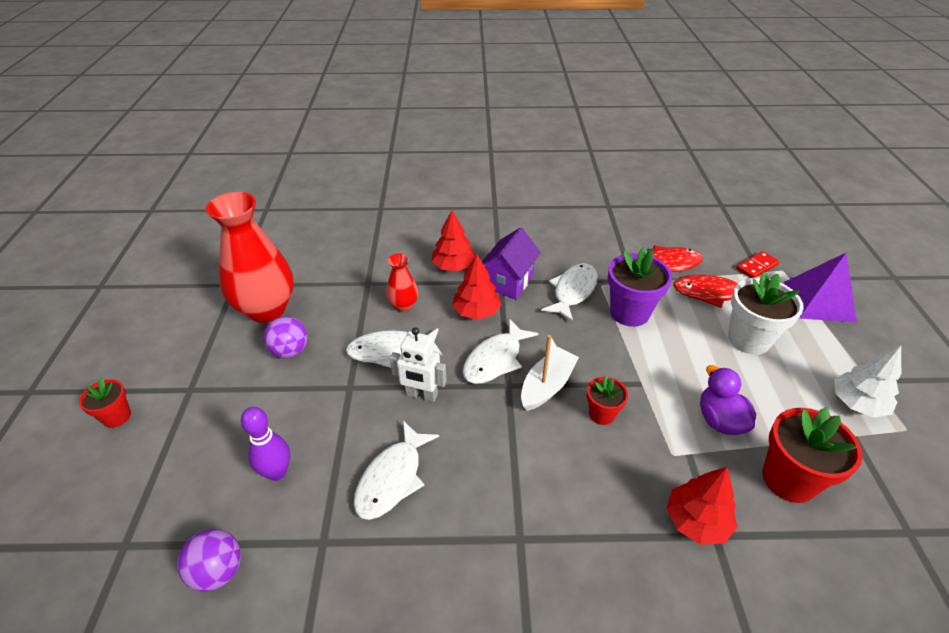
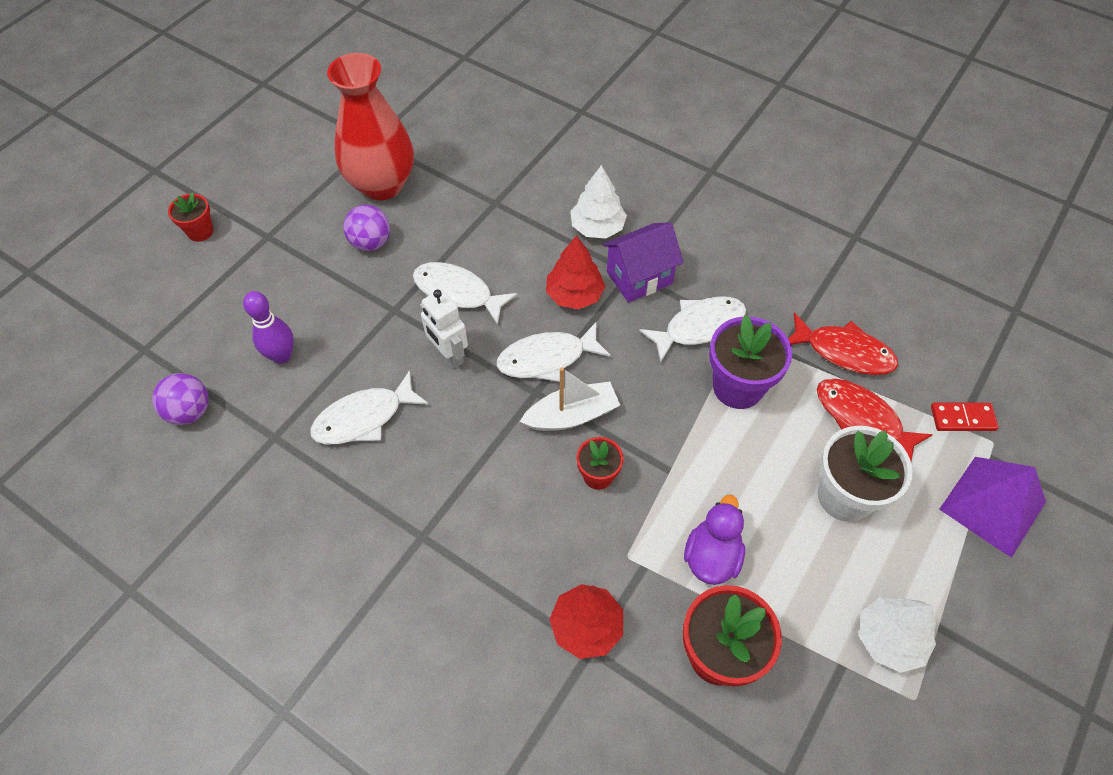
camera: 35 degrees right, 15 degrees up
(403, 306) = (508, 248): red vase -> none
(453, 266) = (597, 227): red tree -> white tree

